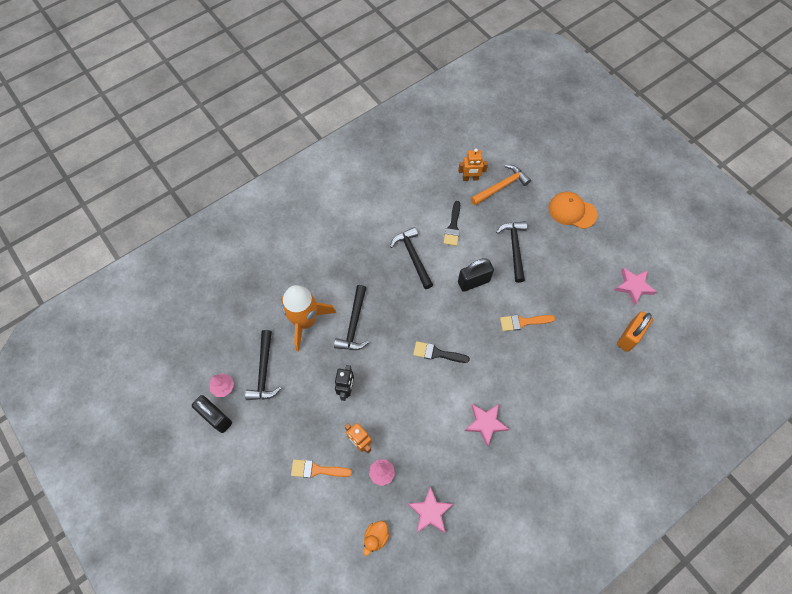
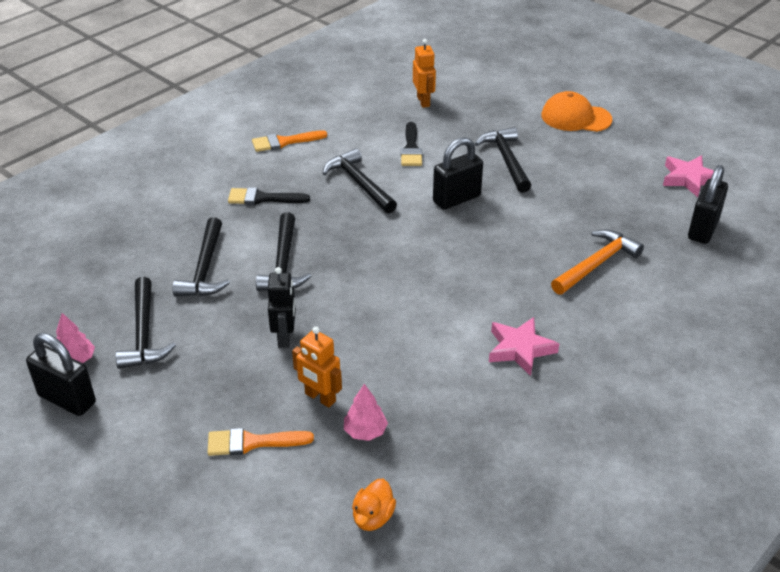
camera: 10 degrees left, 25 degrees down
(305, 321) = (204, 268): orange rocket -> black hammer
(430, 512) = (459, 470): pink star -> none
(437, 353) = (421, 280): black brush -> black brush (263, 198)
(470, 178) = (423, 101): orange robot -> orange robot turned 90 degrees counterclockwise
(501, 186) = (469, 104): orange hammer -> orange hammer (596, 264)
(523, 322) = (543, 231): orange brush -> orange brush (284, 142)
(629, 337) = (703, 229): orange padlock -> black padlock

